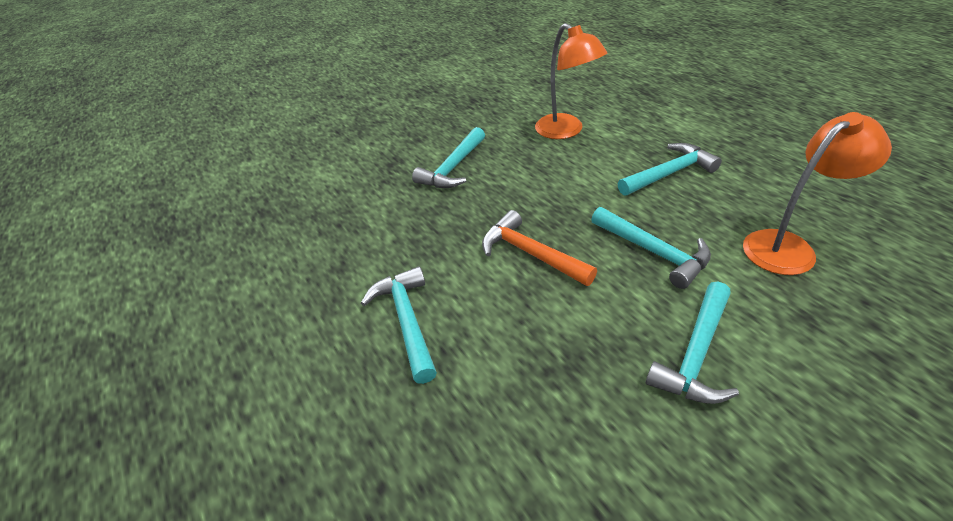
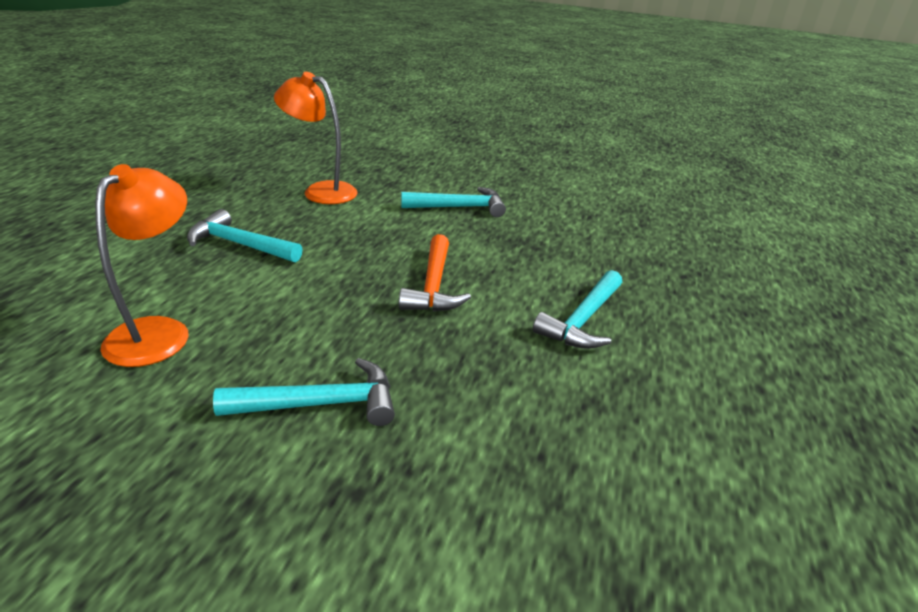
camera: 135 degrees left, 10 degrees down
(654, 252) = (374, 233): turquoise hammer -> none

